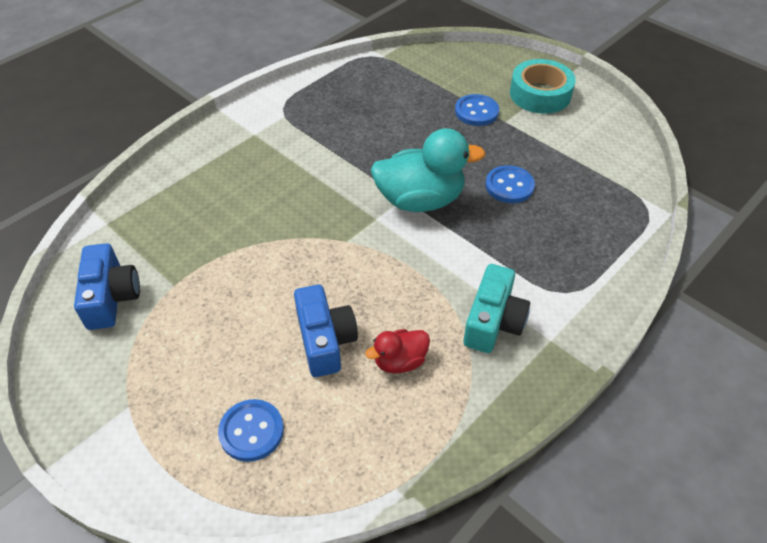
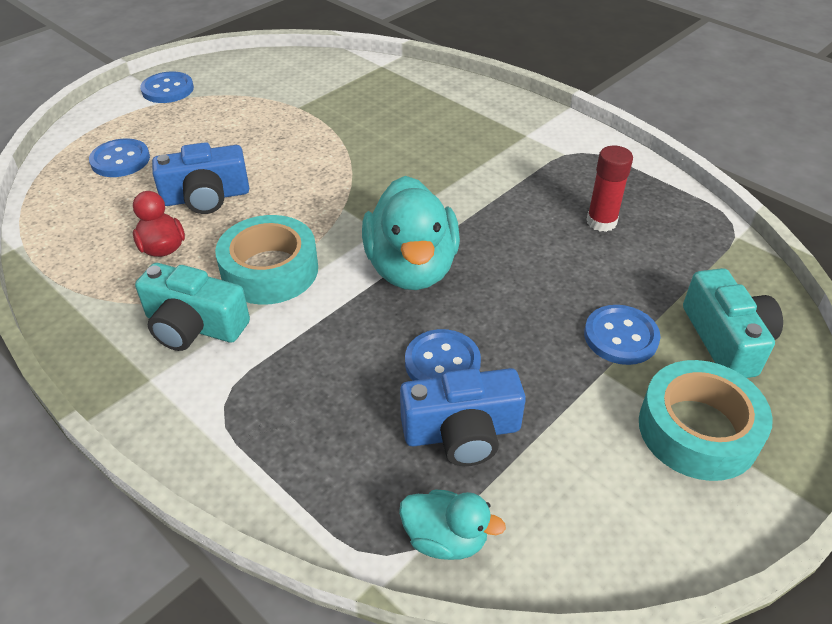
camera: 90 degrees right, 5 degrees down
(101, 415) = (167, 89): none -> blue button
(111, 297) = (289, 79): blue camera -> blue camera (462, 432)
(368, 107) = (601, 222): none -> red glue stick
(426, 281) = (270, 270): none -> turquoise tape
(474, 75) = (726, 339): none -> turquoise camera
(632, 187) = (445, 539): none -> turquoise duck

